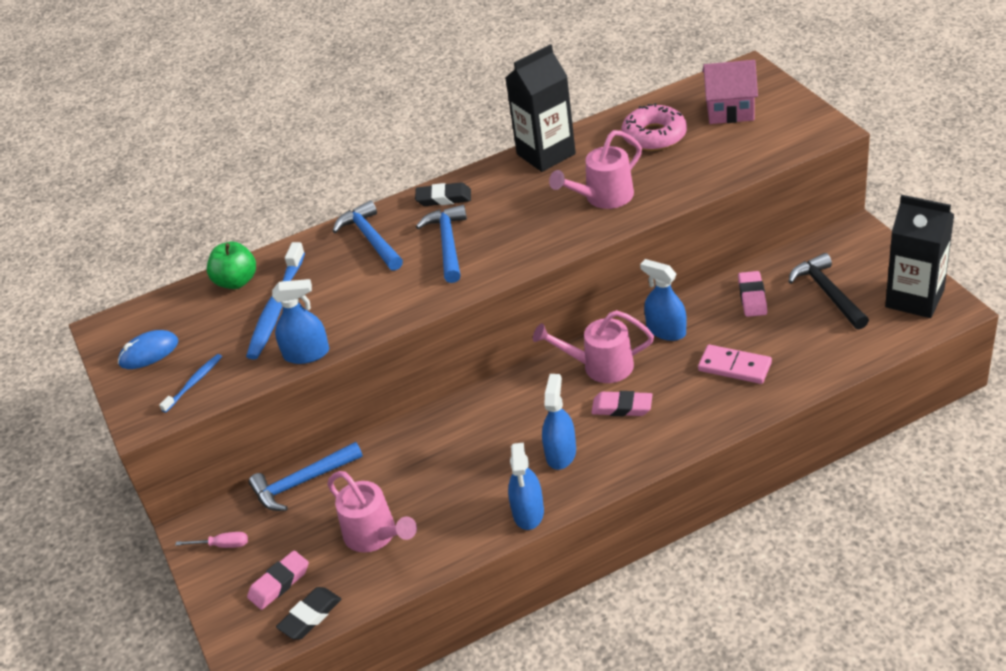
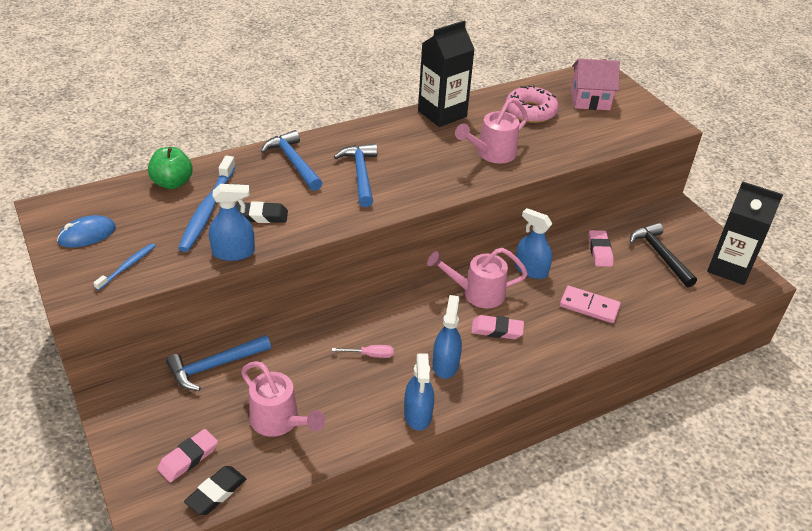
camera: 10 degrees left, 0 degrees up
(222, 545) = (137, 416): pink screwdriver -> pink screwdriver (370, 355)
(444, 198) = (357, 137): black eraser -> black eraser (261, 216)

